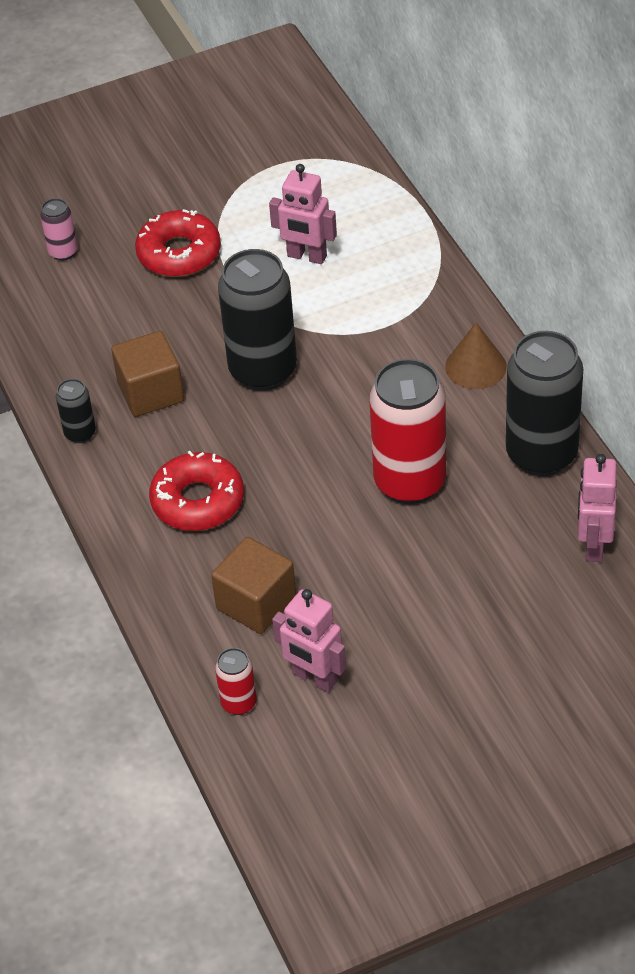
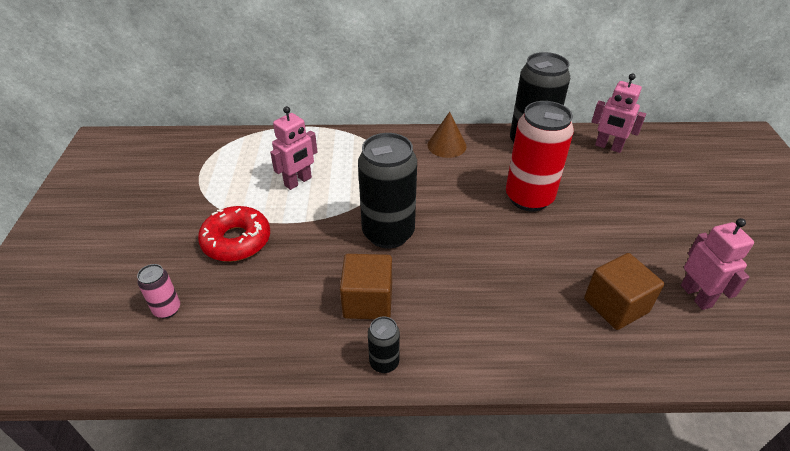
camera: 70 degrees left, 5 degrees down
(198, 501) = (498, 308): red donut -> none
(239, 703) = (717, 347): red can -> none
(314, 678) = (696, 296): pink robot -> pink robot turned 75 degrees counterclockwise

